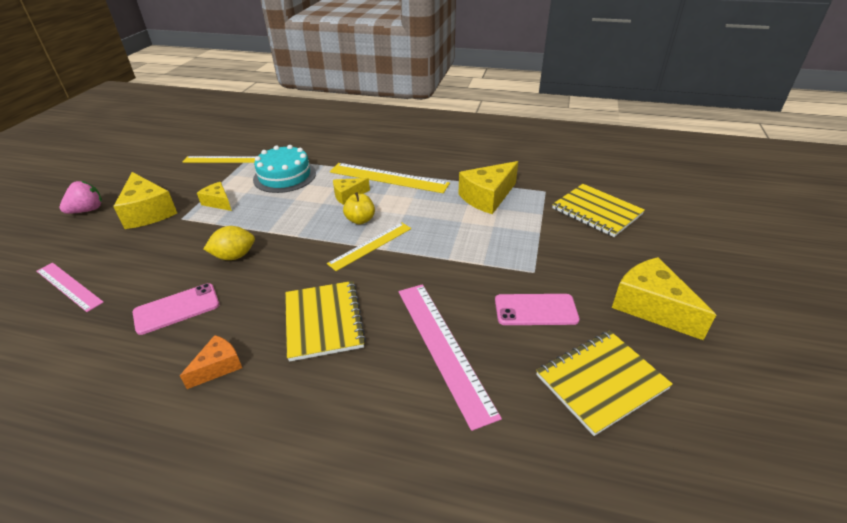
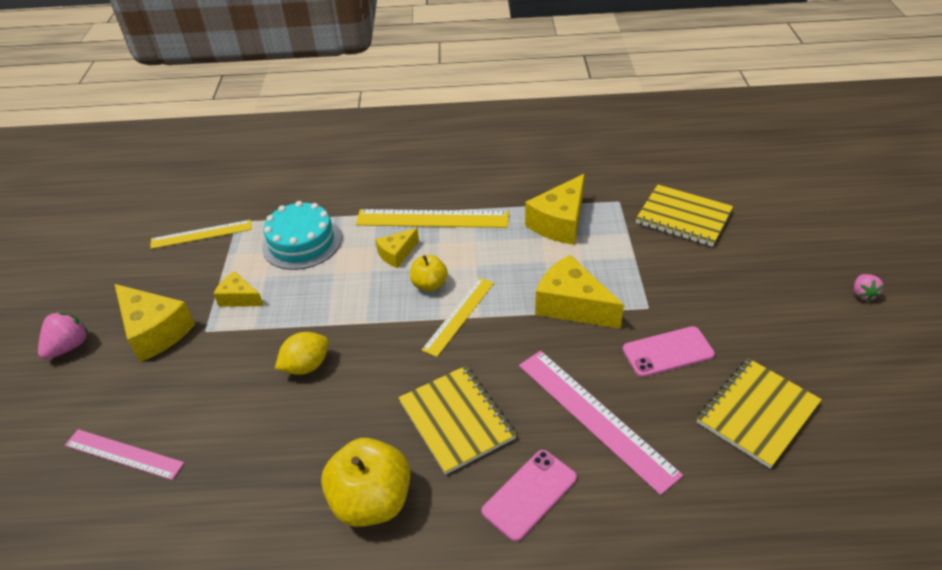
camera: 15 degrees left, 5 degrees up
(177, 308) = (279, 448): pink phone -> pink phone (529, 494)
(218, 367) = (372, 501): orange cheese -> yellow apple
(651, 307) = (775, 321): yellow cheese -> yellow cheese (572, 305)
(751, 303) = (863, 294): none -> pink strawberry

